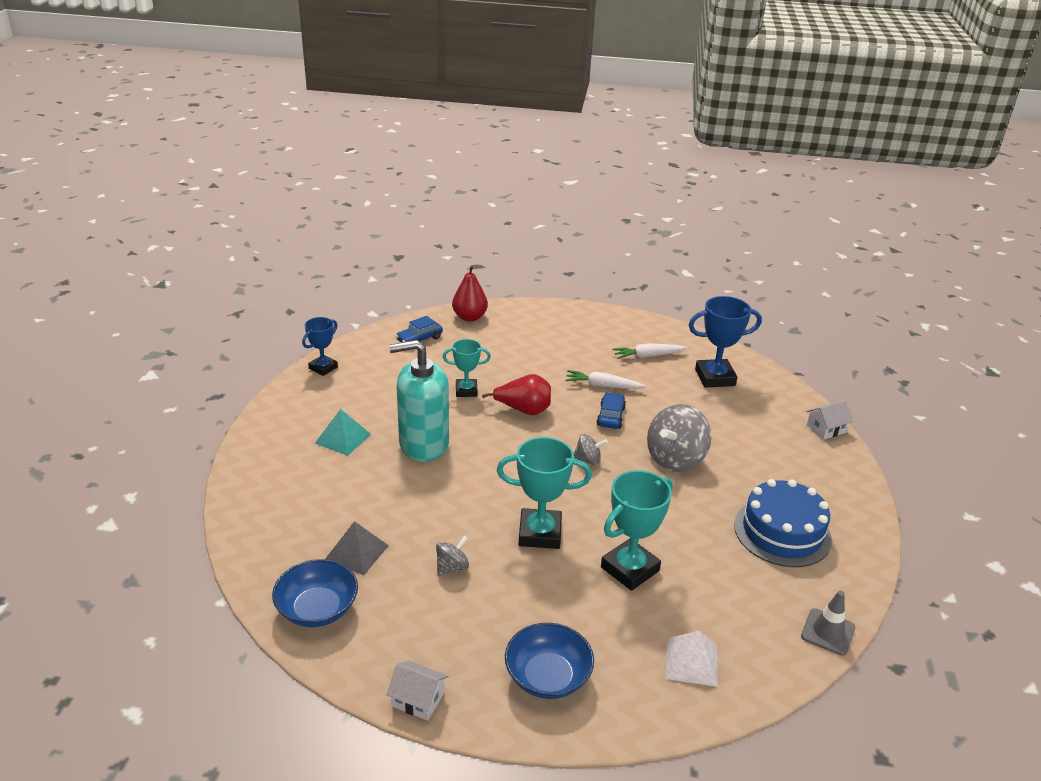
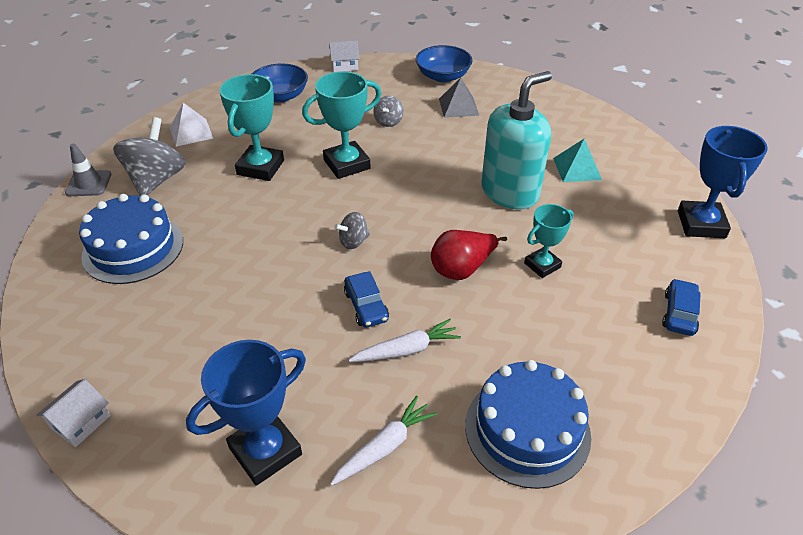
camera: 150 degrees right, 10 degrees up
(323, 368) = (701, 224): blue trophy -> blue trophy, size x1.60
(469, 317) = (681, 390): red pear -> none
(567, 335) = (527, 430): none -> blue cake
(675, 459) = (266, 282): grey spinning top -> grey spinning top (156, 180)

